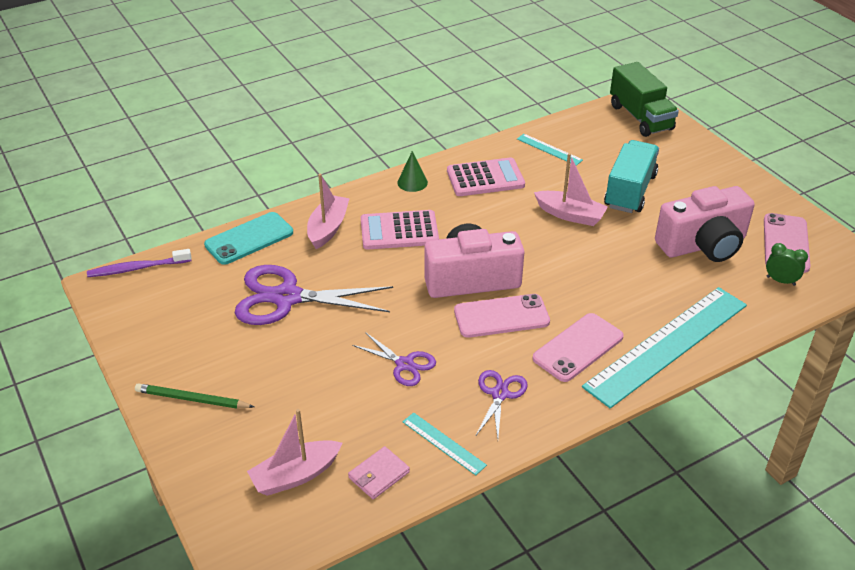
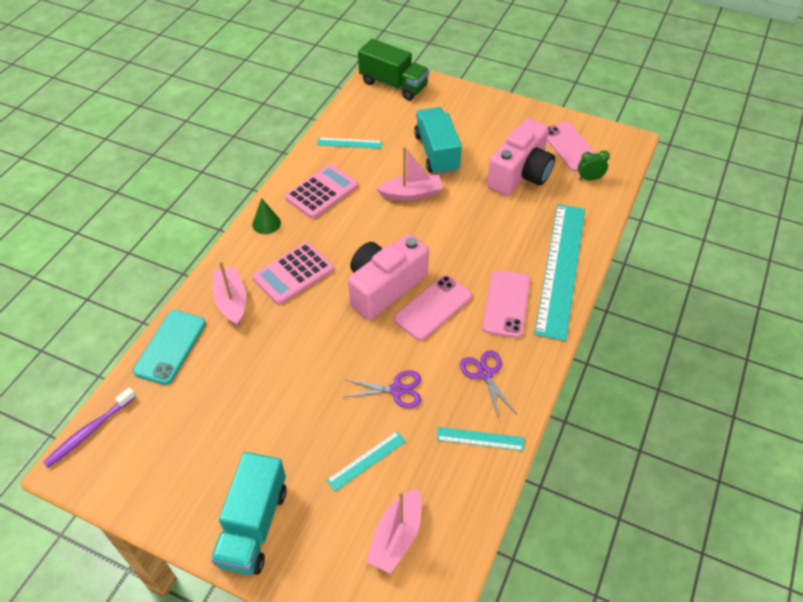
camera: 35 degrees left, 10 degrees up
(192, 399) = (253, 525): green pencil -> turquoise truck
(287, 297) = (252, 384): purple scissors -> none
(326, 404) = (366, 460): none -> turquoise ruler
(379, 475) = (457, 495): pink wallet -> none

